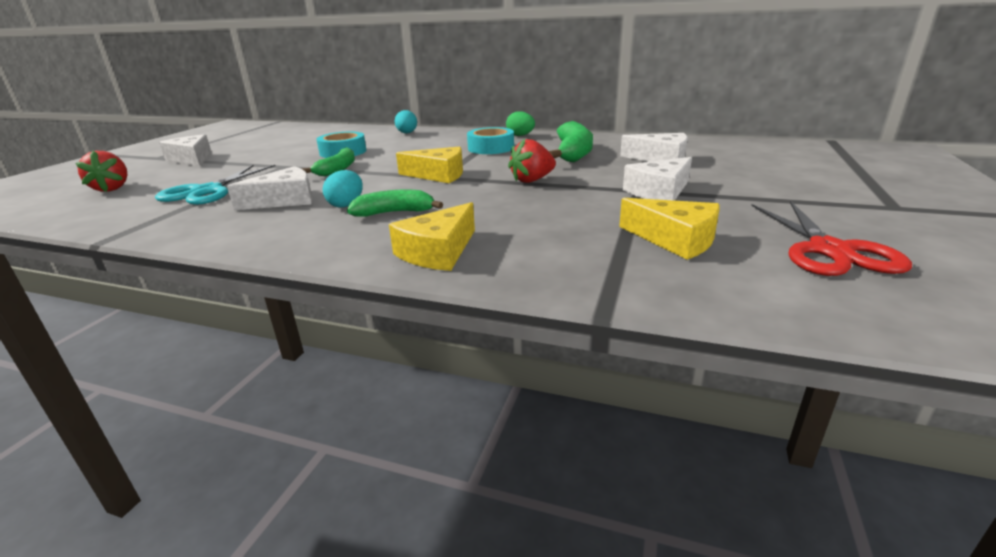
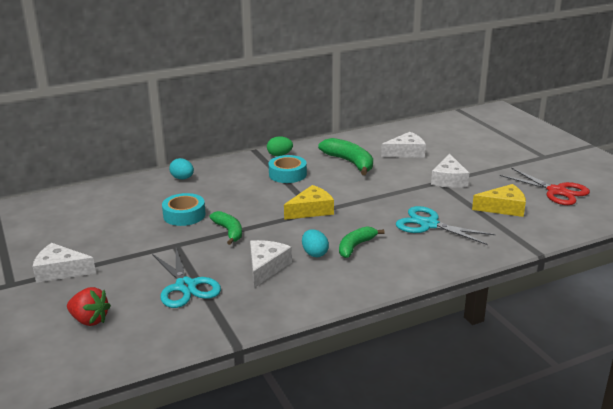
camera: 45 degrees left, 0 degrees up
(438, 251) = (430, 257): yellow cheese -> none
(522, 222) = (429, 224): none -> turquoise scissors
(532, 180) = (374, 194): red strawberry -> none

